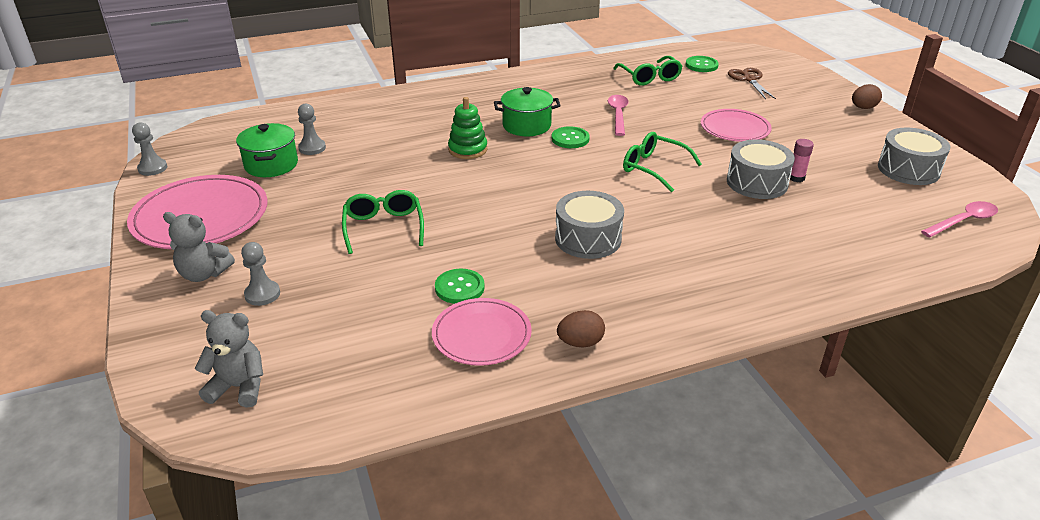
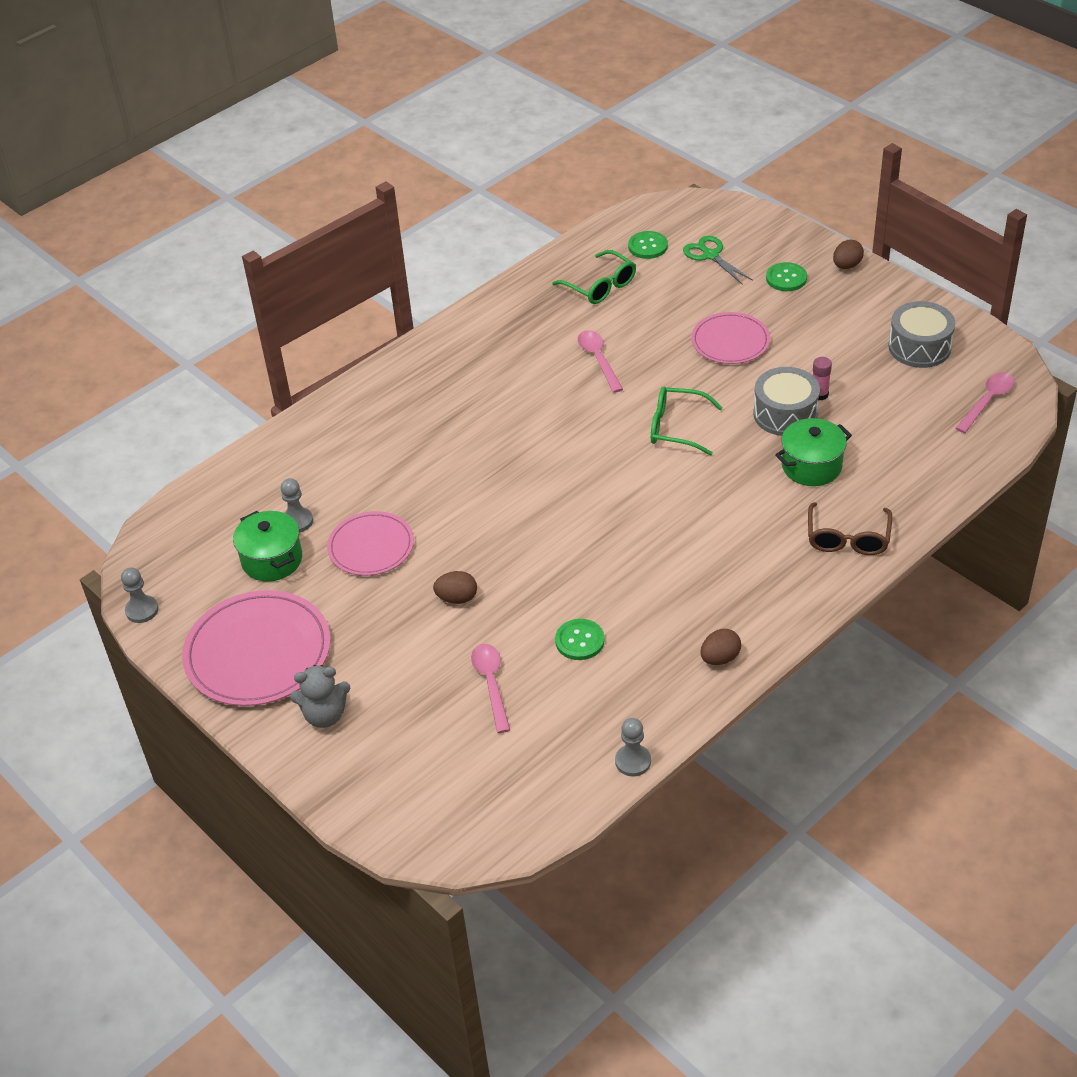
camera: 20 degrees left, 10 degrees up
(239, 387) = (461, 809): grey teddy bear -> none
(262, 294) = (402, 715): grey pawn -> grey pawn (633, 761)
(356, 295) = (491, 684): none -> pink spoon
(383, 227) = (457, 598): green glasses -> brown egg
(467, 150) = (470, 466): green stacking toy -> none
(481, 335) = (632, 682): pink plate -> pink plate (371, 547)
(526, 126) = (510, 409): green pot -> green pot (811, 466)
(570, 139) = (568, 413): green button -> green button (786, 278)
(588, 239) = (662, 542): grey drum -> none
(749, 79) = (710, 255): brown scissors -> green scissors
(768, 285) = (848, 539): none -> brown glasses

